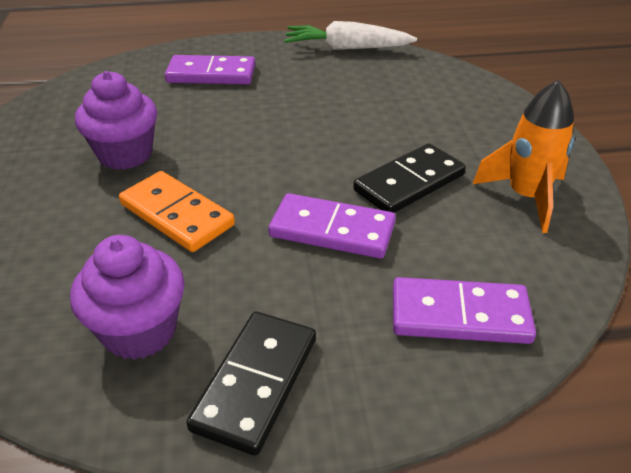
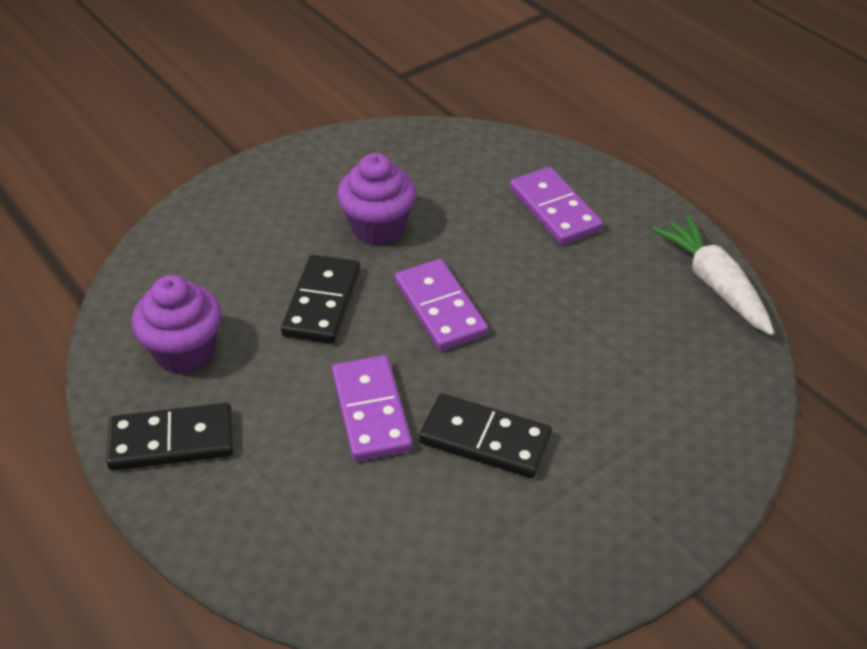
camera: 60 degrees right, 5 degrees up
(177, 214) = (322, 302): orange domino -> black domino
(460, 315) = (316, 543): purple domino -> purple domino (440, 308)
(526, 197) = (533, 545): orange rocket -> none

